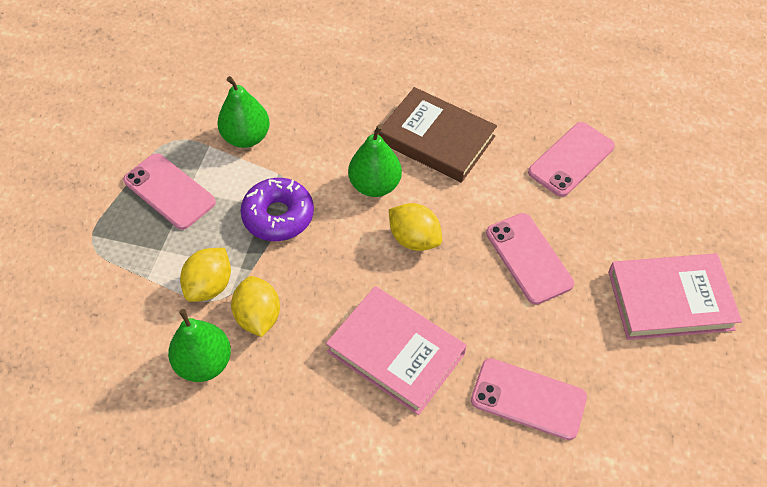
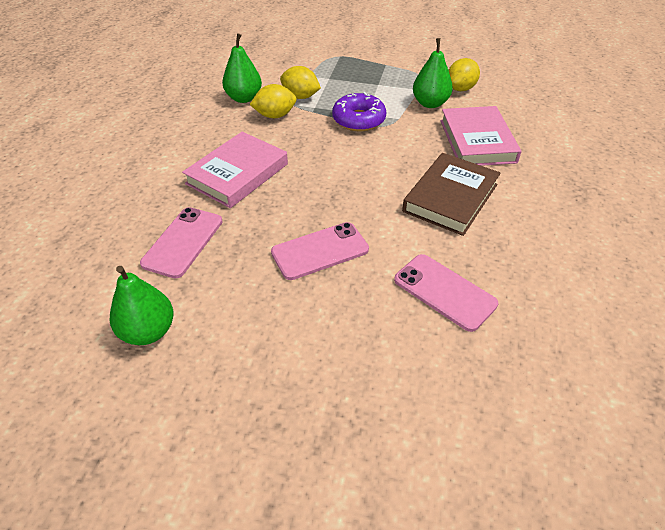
camera: 90 degrees right, 10 degrees down
(169, 191) = (376, 77): pink phone -> none
(375, 185) = (392, 163): green pear -> green pear (148, 331)
(414, 239) = (340, 183): yellow lemon -> yellow lemon (460, 88)
(670, 300) = (266, 356): pink book -> pink book (477, 141)

